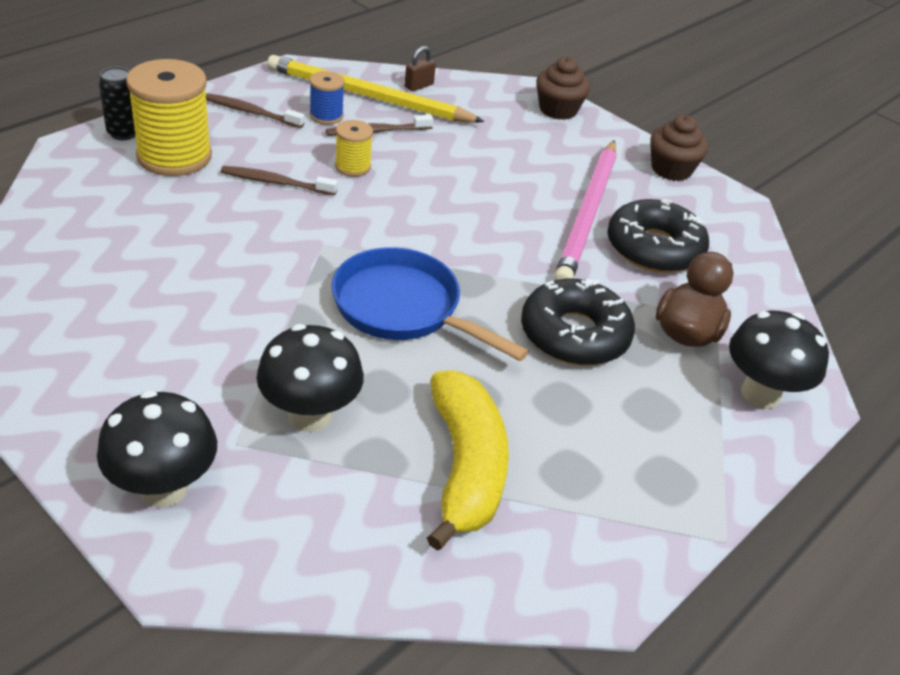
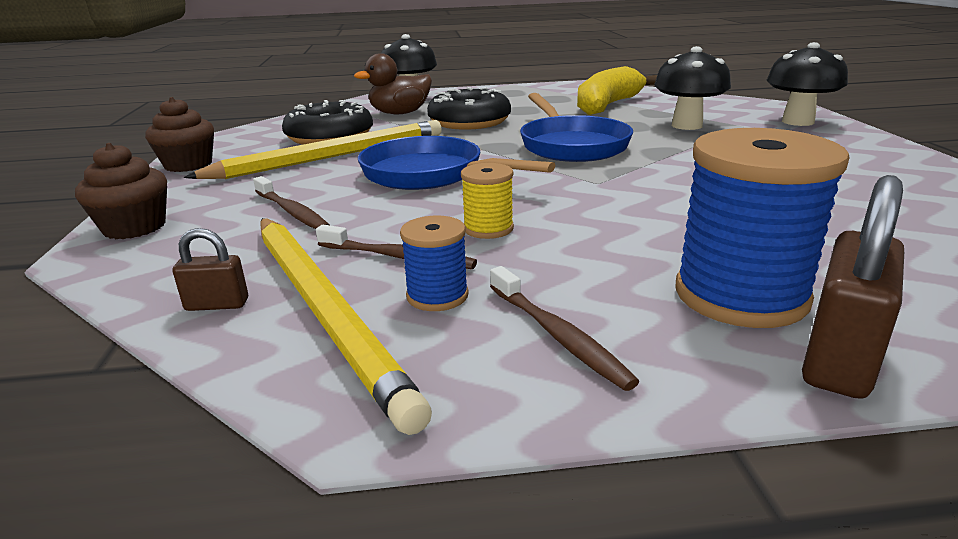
camera: 135 degrees left, 15 degrees down
(123, 133) = (839, 359): black can -> brown padlock
(174, 156) = (740, 295): yellow spool -> blue spool
(276, 182) = (604, 234): brown toothbrush -> brown toothbrush (292, 212)
(470, 214) = (429, 174): none -> blue pan
(588, 214) = (331, 157): pink pencil -> yellow pencil

